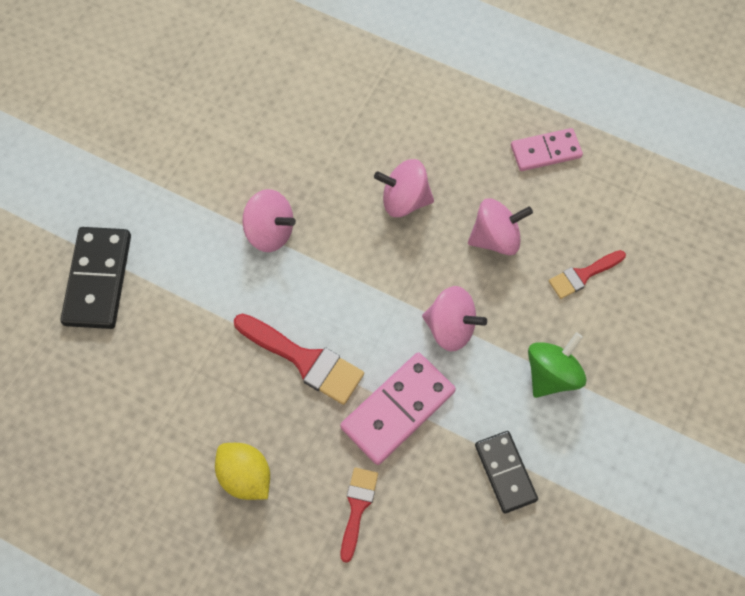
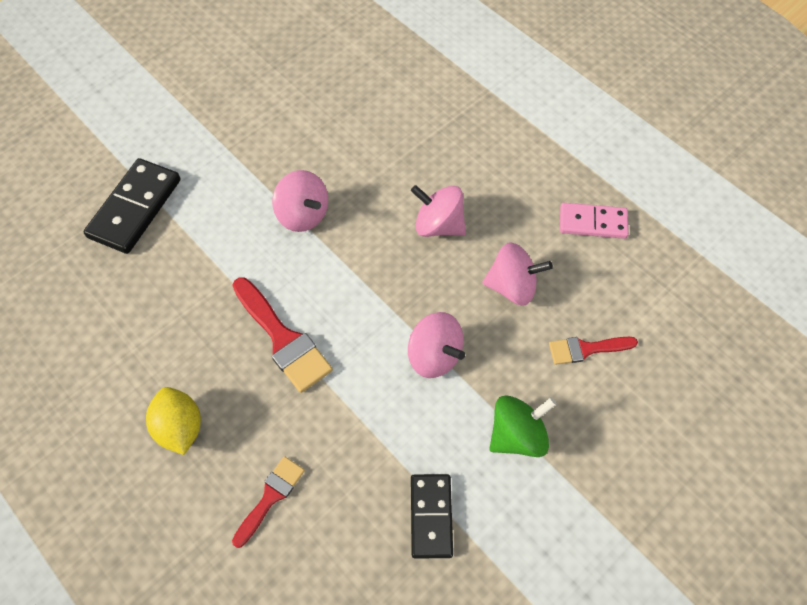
camera: 20 degrees right, 5 degrees down
(398, 409) = (350, 416): pink domino -> none

